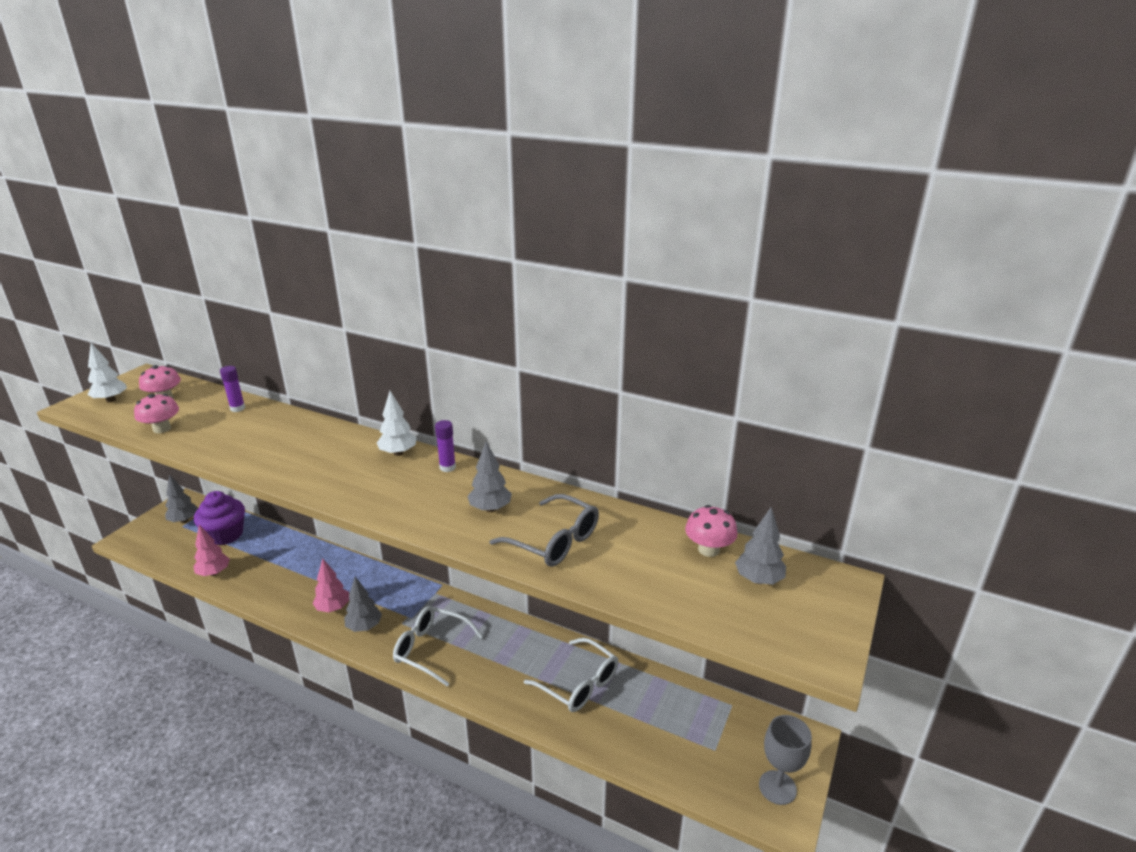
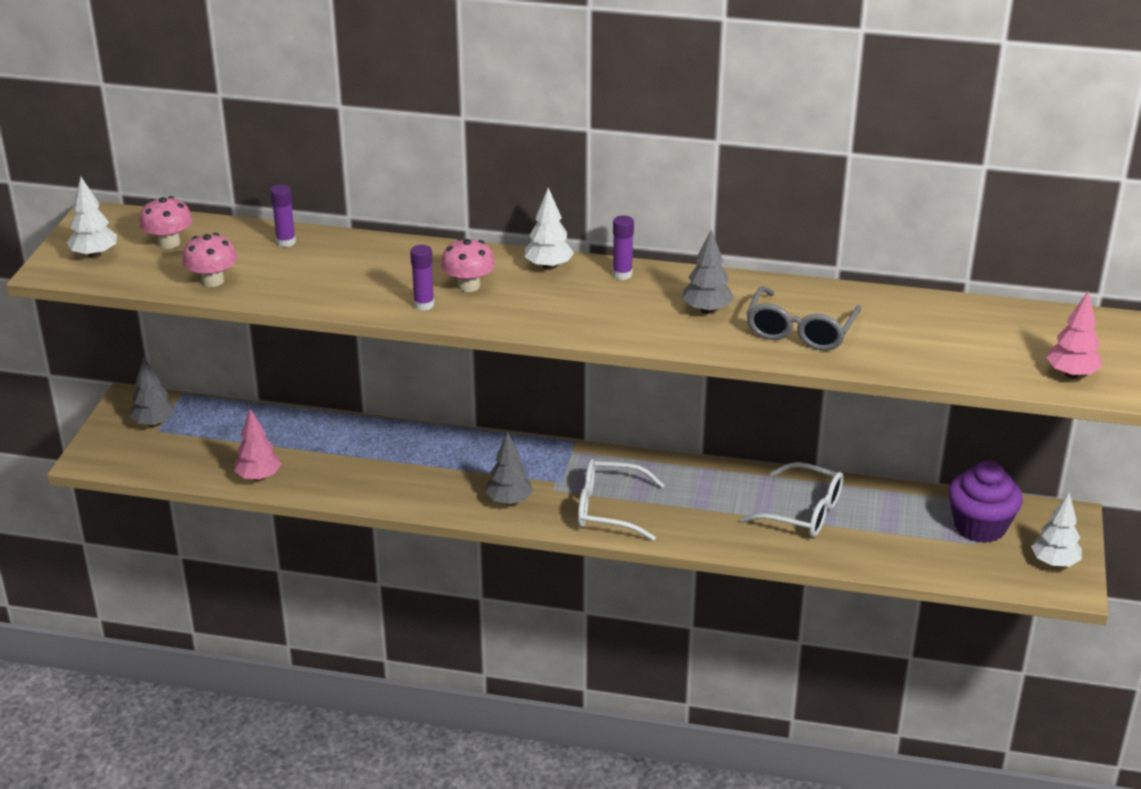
camera: 15 degrees left, 5 degrees up
(225, 535) = (232, 431): purple cupcake -> purple cupcake (980, 526)
(282, 469) = (424, 305): none -> purple glue stick
(333, 608) = (453, 488): pink tree -> pink tree (1071, 374)
(554, 541) = (800, 331): grey glasses -> grey glasses turned 90 degrees clockwise
(708, 549) = (963, 314): pink mushroom -> pink mushroom (468, 285)
(758, 580) = (1026, 334): grey tree -> none
(777, 787) = (1054, 563): grey goblet -> white tree

